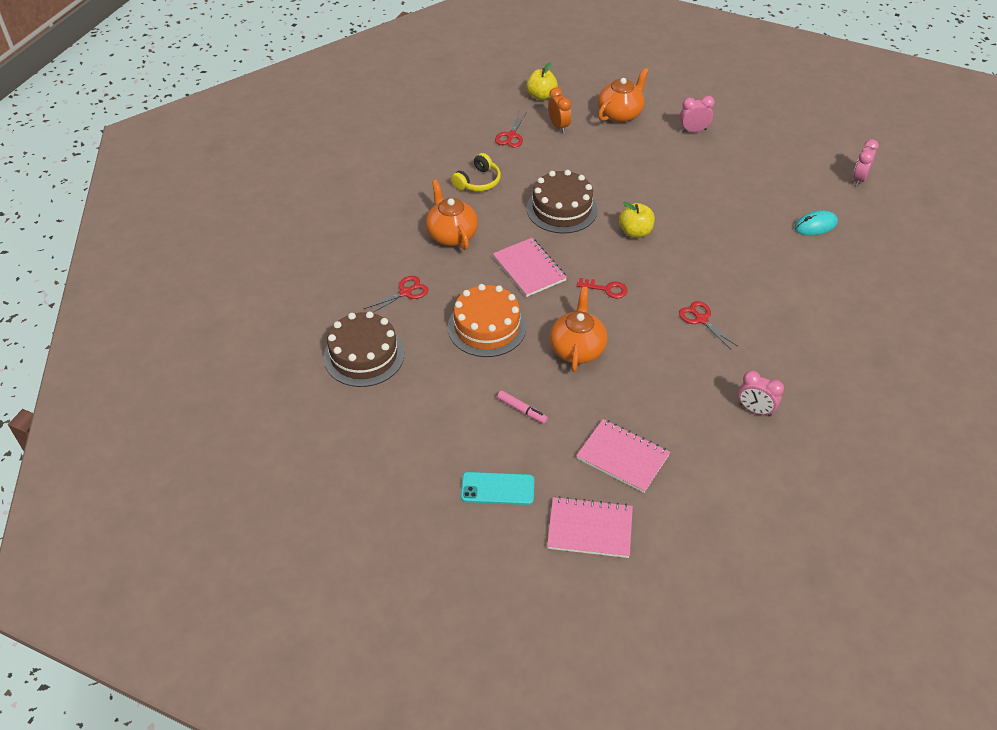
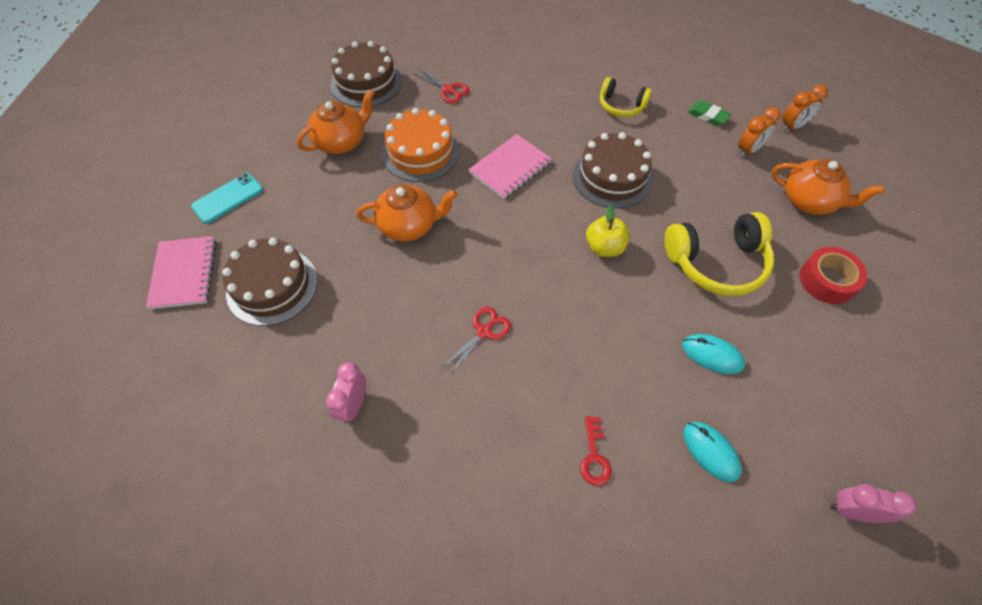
camera: 75 degrees right, 10 degrees up
(451, 235) = (535, 103): orange teapot -> orange teapot (341, 142)
(497, 489) = (228, 198): turquoise phone -> turquoise phone turned 60 degrees clockwise
(511, 136) = (708, 116): red scissors -> green eraser
(522, 410) = (321, 197): pink marker -> none
(541, 96) = (792, 126): yellow apple -> orange clock
(606, 289) = (503, 235): red key -> red key (594, 456)
(622, 457) = (272, 286): pink notebook -> brown cake
(665, 177) = (716, 263): none -> yellow headphones
(693, 130) = (827, 280): pink clock -> red tape
(743, 203) = (712, 355): none -> turquoise mouse

